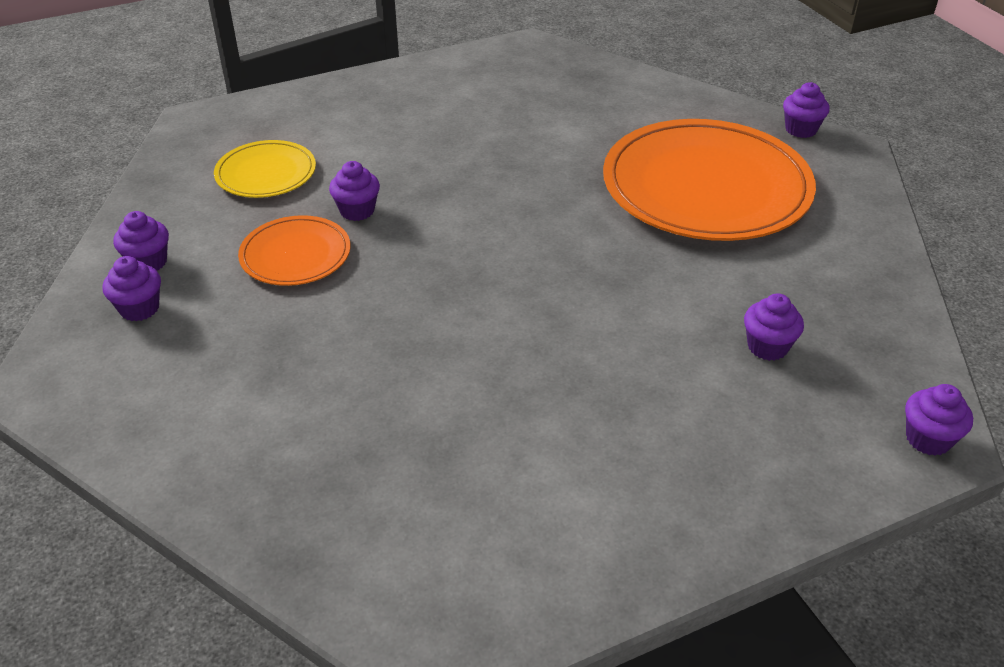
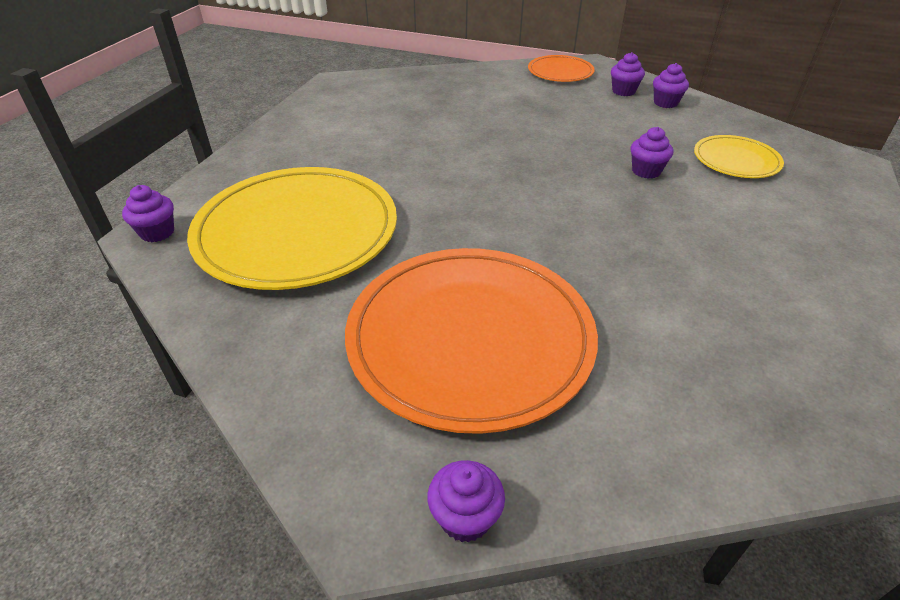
camera: 135 degrees right, 0 degrees up
(295, 255) = (620, 137): orange plate -> orange plate (560, 72)
(767, 347) = (297, 232): purple cupcake -> yellow plate

